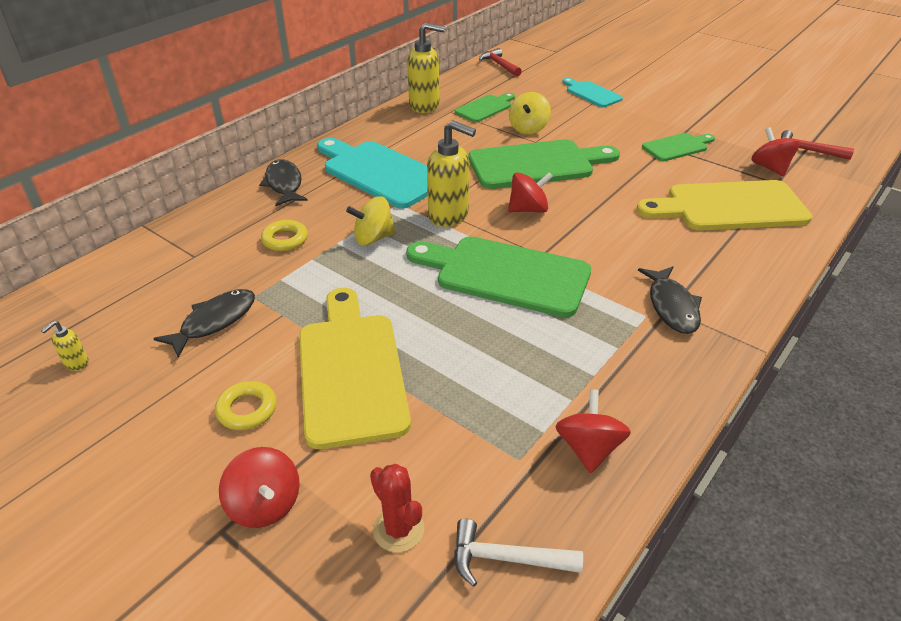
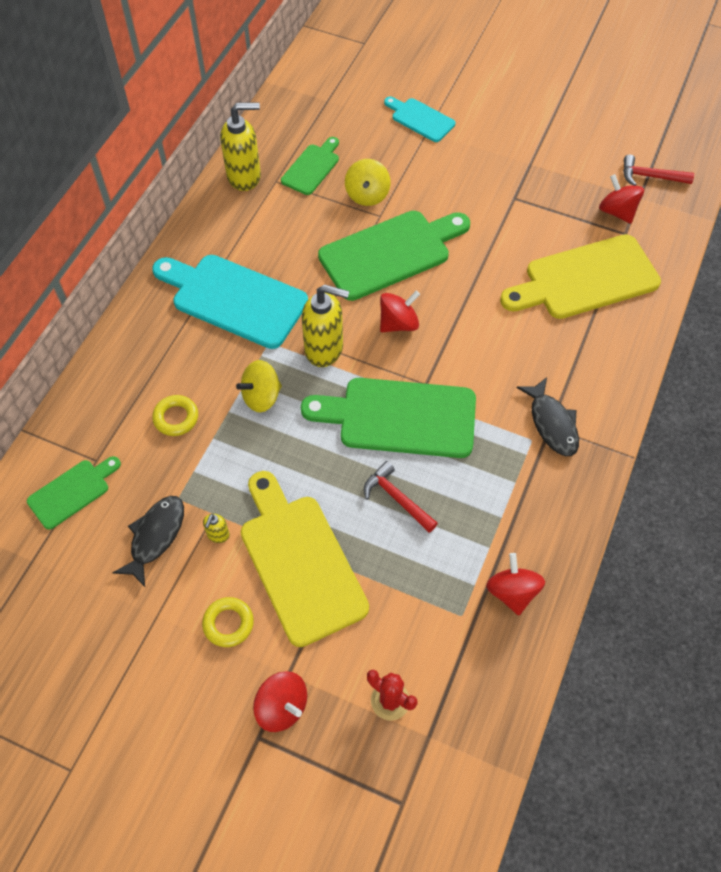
camera: 15 degrees left, 20 degrees up
(76, 363) = (54, 613): yellow soap dispenser -> yellow soap dispenser (218, 535)
(284, 184) = (141, 338): black fish -> none
(499, 65) = (306, 83): red hammer -> red hammer (397, 498)
(507, 559) = (474, 703): white hammer -> none
(677, 147) = (524, 196): green cutting board -> green cutting board (72, 492)

